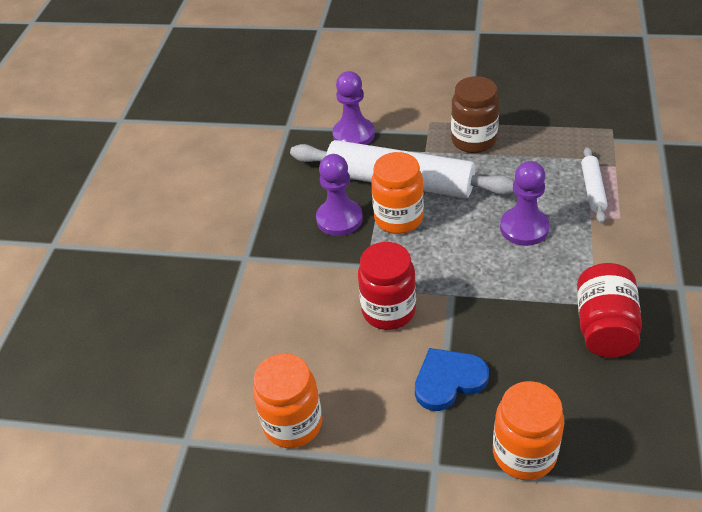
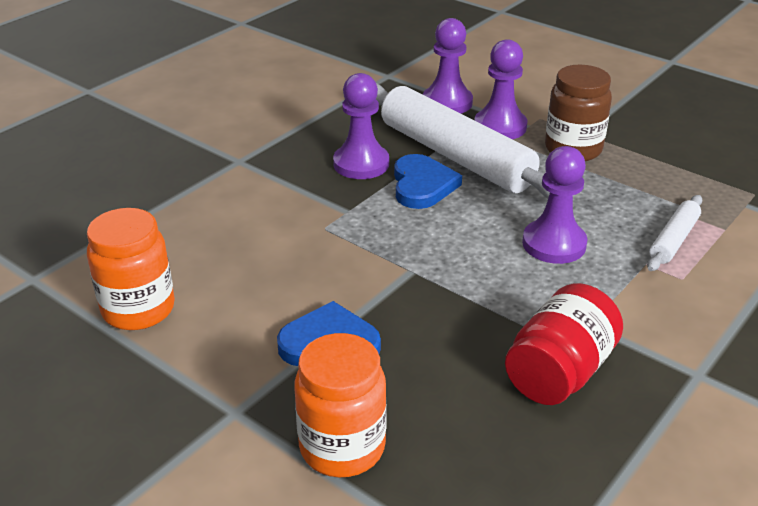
camera: 25 degrees right, 10 degrees down
(388, 311) = (330, 257): red jar -> none
(398, 218) = (422, 185): orange jar -> blue heart
(409, 141) = (500, 126): none -> purple pawn

